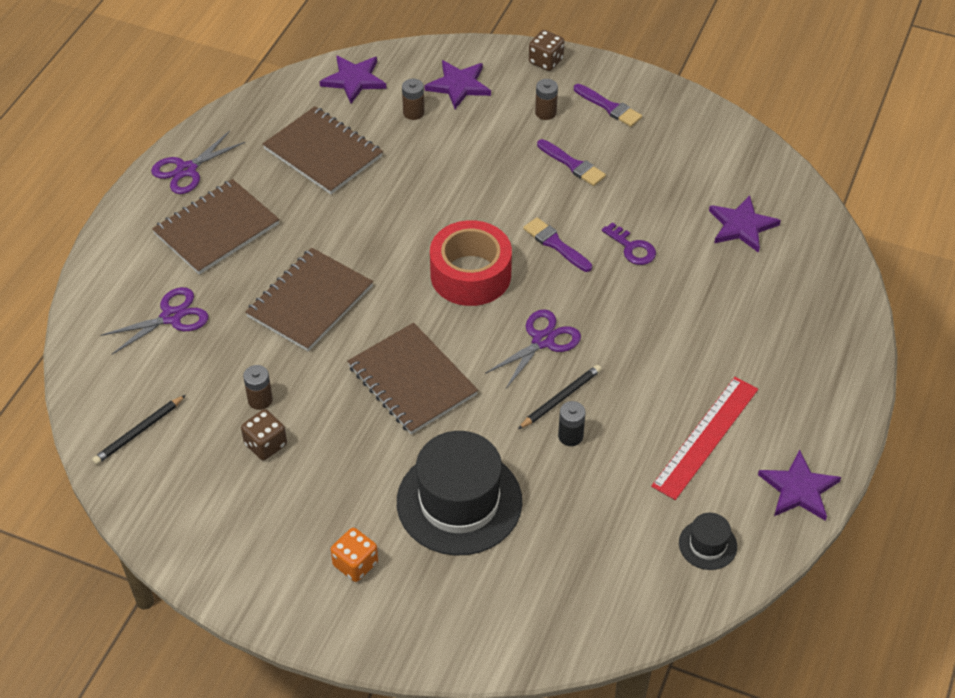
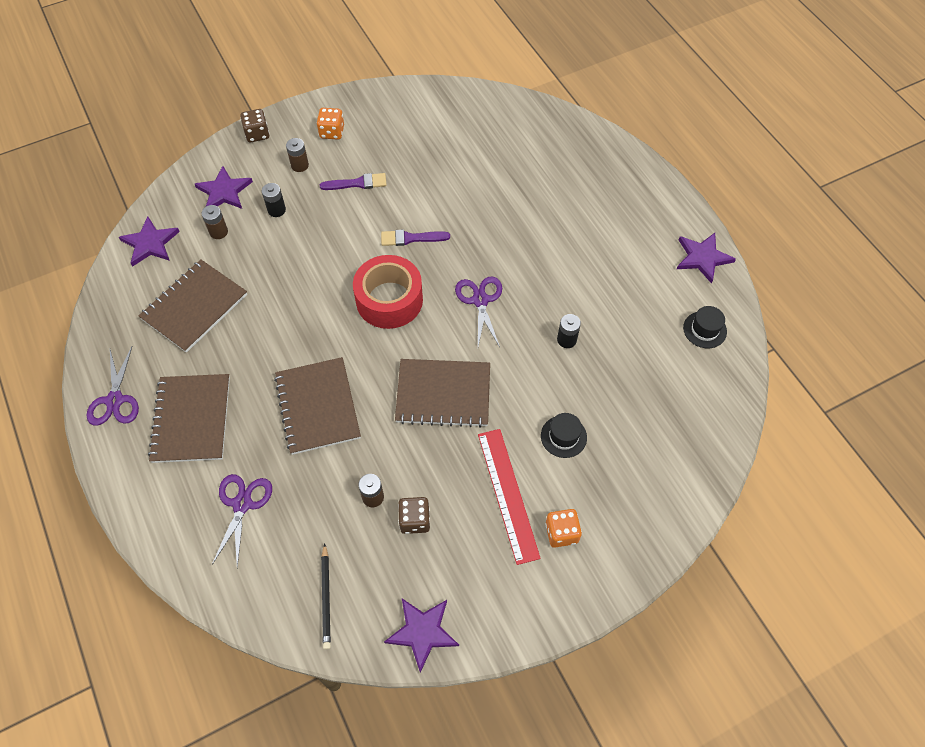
camera: 50 degrees left, 10 degrees up
(323, 153) = (194, 307): brown notebook -> brown notebook turned 45 degrees counterclockwise
(459, 502) = (563, 436): black hat -> black hat, size x0.45
(479, 132) = (276, 210): none -> black battery
(560, 398) = (533, 324): black pencil -> none
(609, 107) = (332, 132): purple brush -> orange dice
(632, 248) = (454, 203): purple key -> none
(705, 437) = (628, 273): red ruler -> red ruler (508, 494)
(741, 226) = (491, 141): purple star -> purple star (422, 632)

